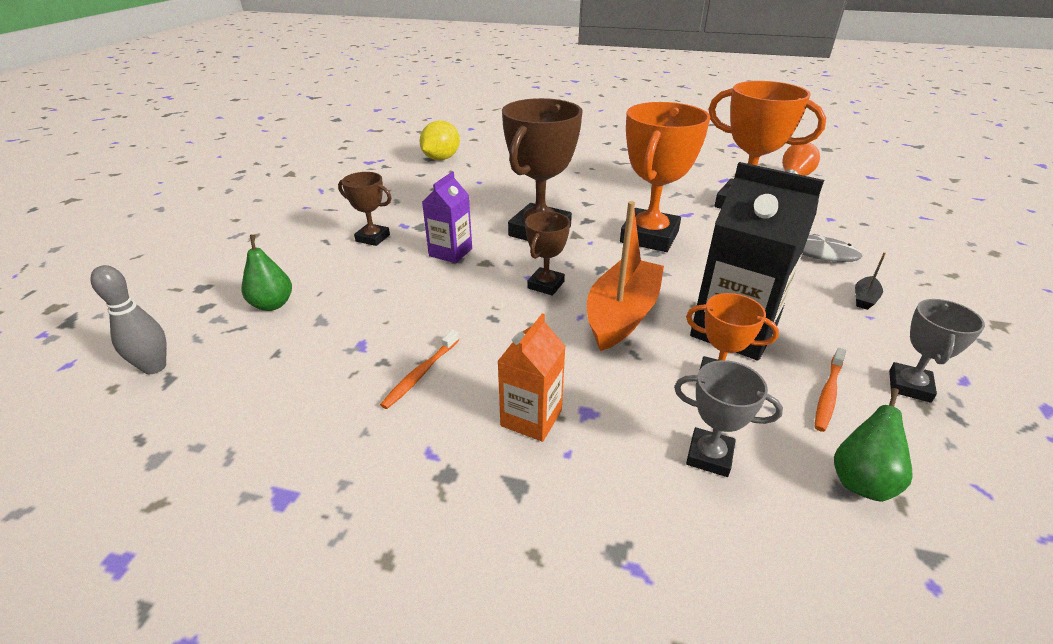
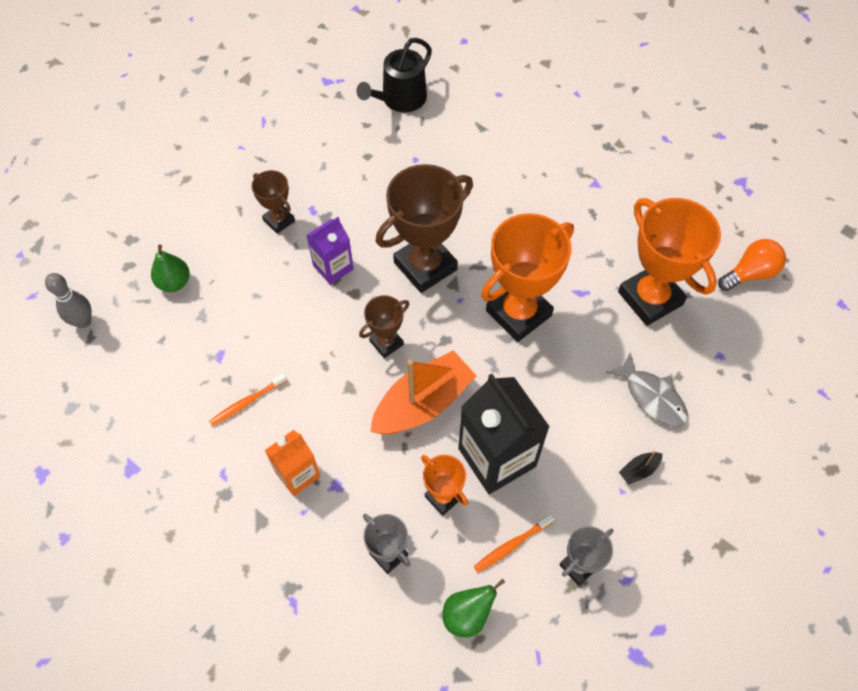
camera: 25 degrees right, 25 degrees up
(441, 158) = (400, 99): yellow lemon -> black watering can

